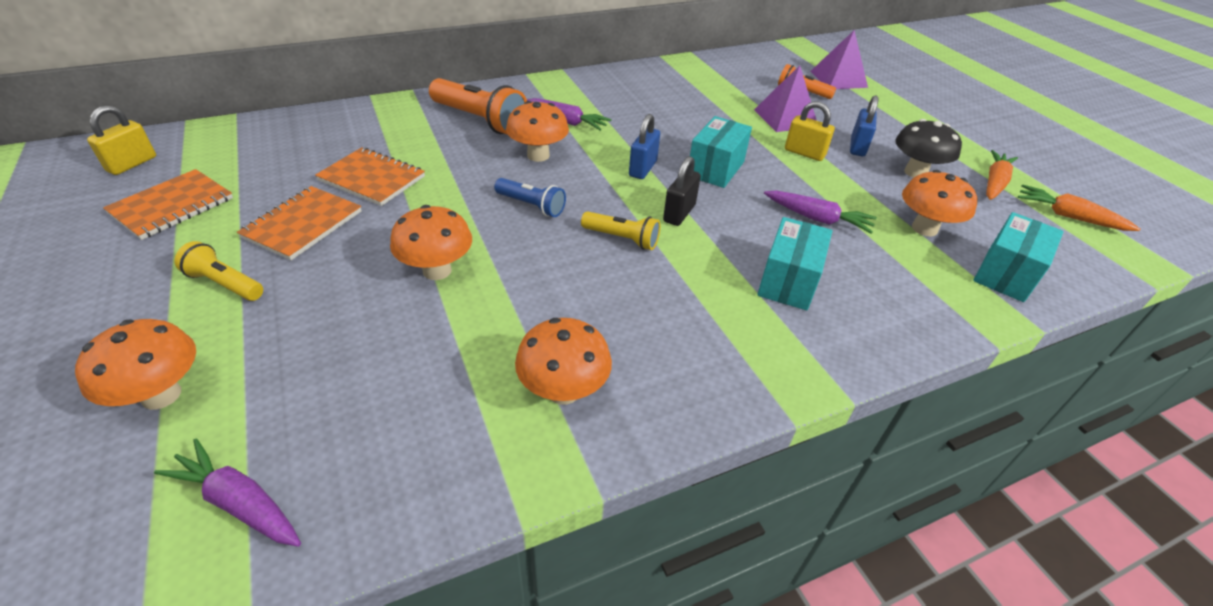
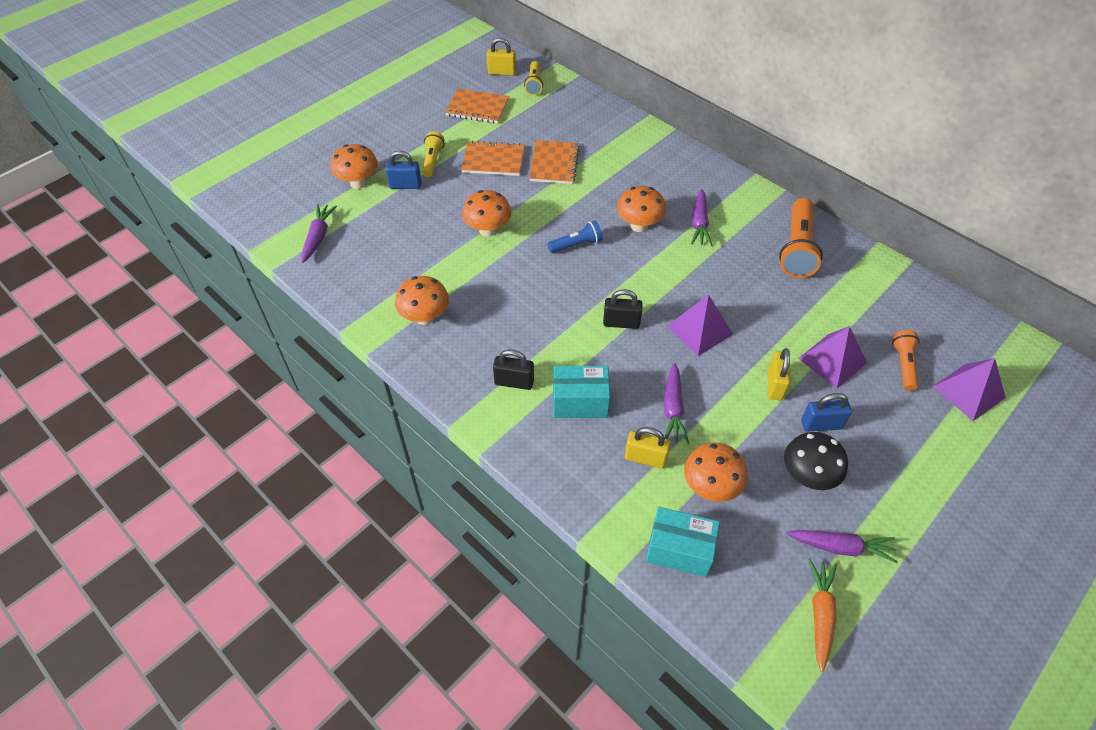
camera: 70 degrees right, 10 degrees up
(479, 120) = (661, 178): orange flashlight -> orange flashlight (796, 248)
(531, 206) = (576, 245): blue flashlight -> blue flashlight turned 120 degrees counterclockwise
(622, 239) = (570, 301): yellow flashlight -> yellow flashlight (534, 84)
(643, 168) = (665, 287): blue padlock -> blue padlock (405, 185)
(715, 169) = (699, 330): turquoise box -> purple pyramid
(736, 329) = (514, 382): none -> black padlock
(882, 258) = (645, 458): none -> yellow padlock
(994, 183) = (840, 547): orange carrot -> purple carrot

